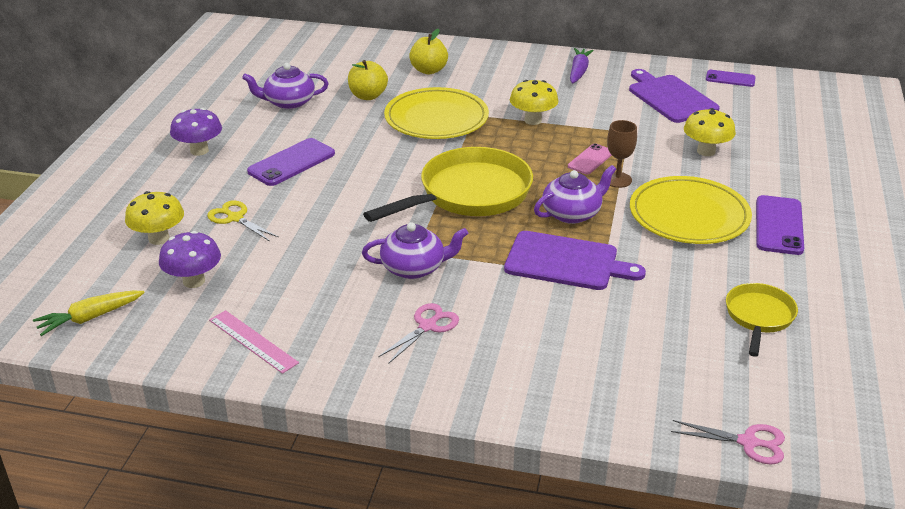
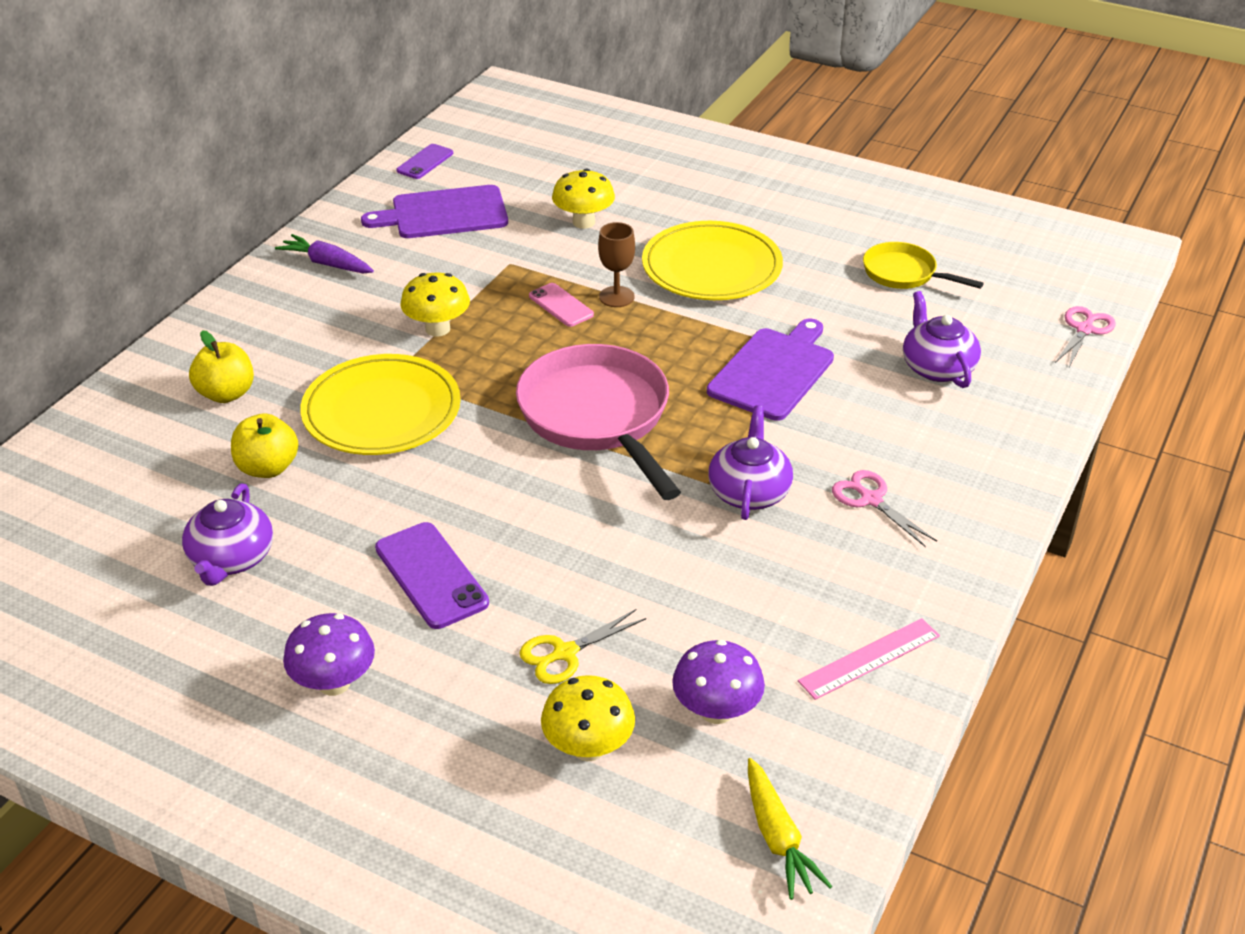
camera: 75 degrees left, 5 degrees up
(469, 194) = (598, 417): yellow pan -> pink pan
(572, 213) = (676, 345): purple teapot -> purple teapot (937, 367)
(779, 225) = (751, 219): purple phone -> none

